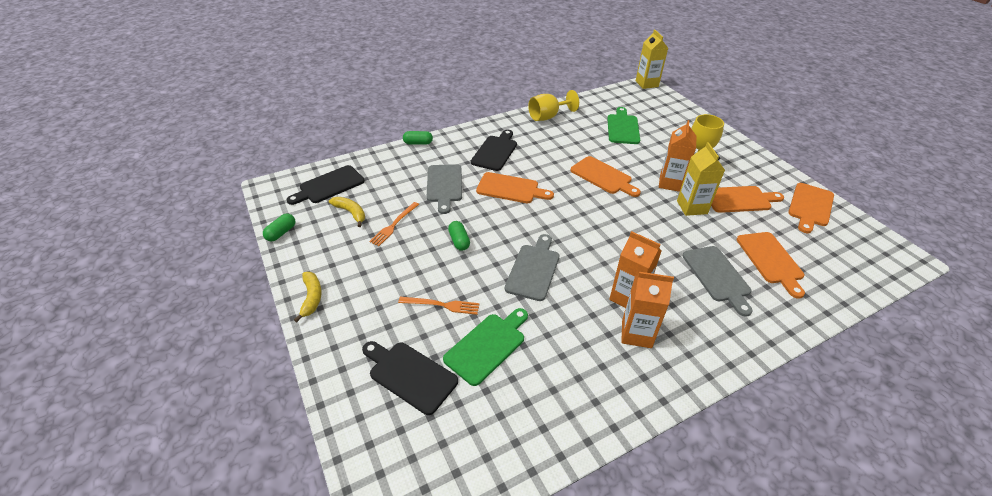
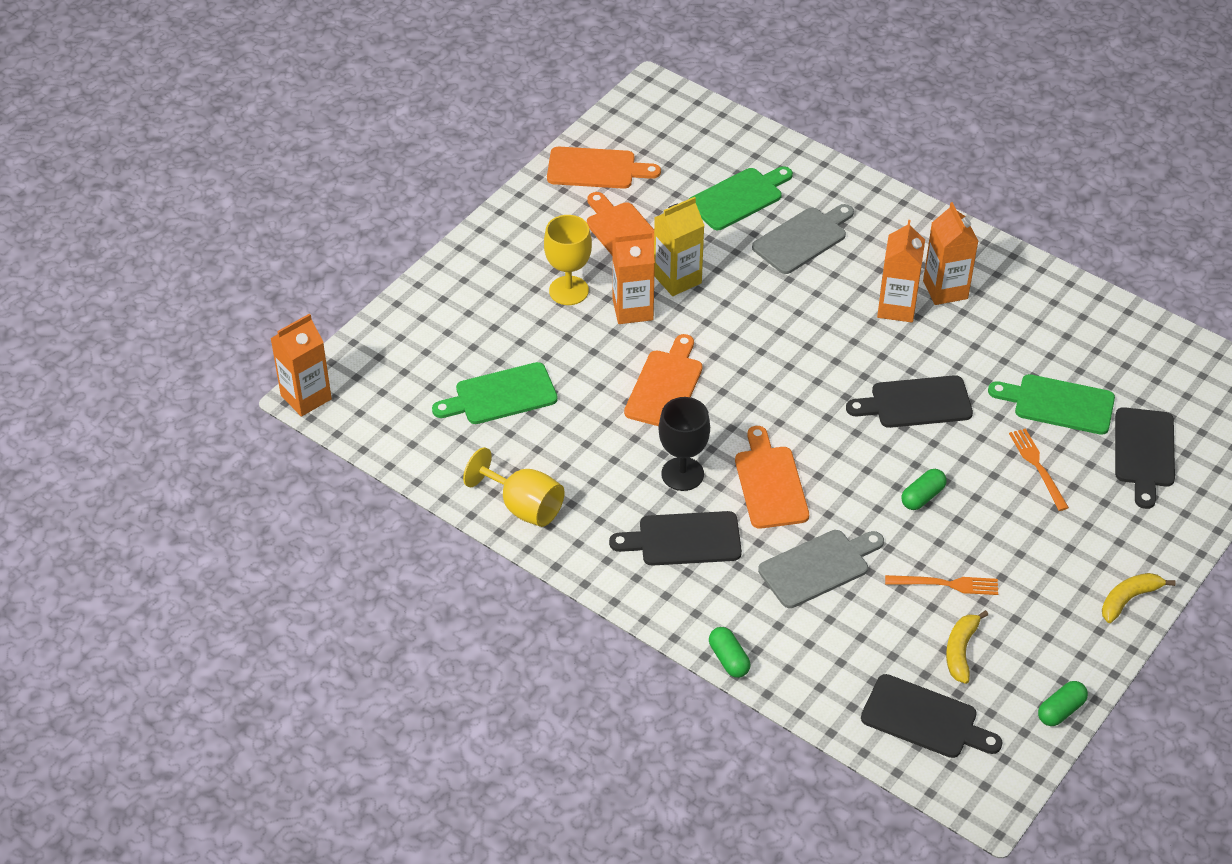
camera: 115 degrees left, 5 degrees up
(281, 233) = (1061, 710): green capsule -> green capsule turned 45 degrees counterclockwise
(534, 269) = (916, 403): grey cutting board -> black cutting board
(537, 163) = (682, 474): none -> black goblet
(646, 84) = (306, 397): yellow carton -> orange carton
(770, 260) = (739, 198): orange cutting board -> green cutting board

